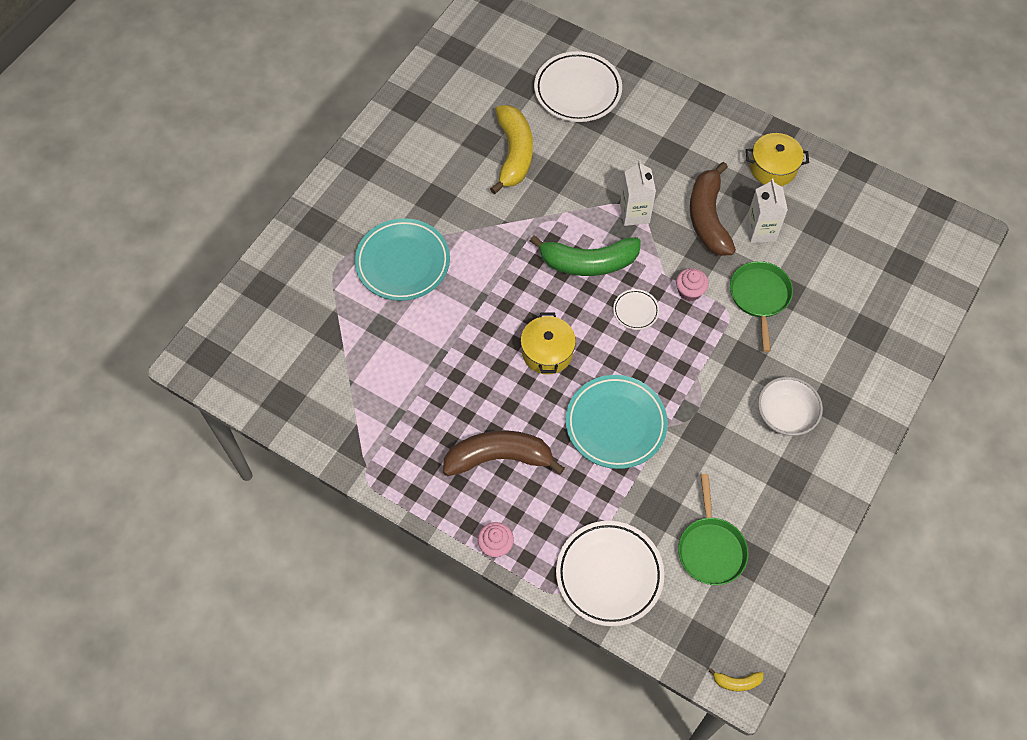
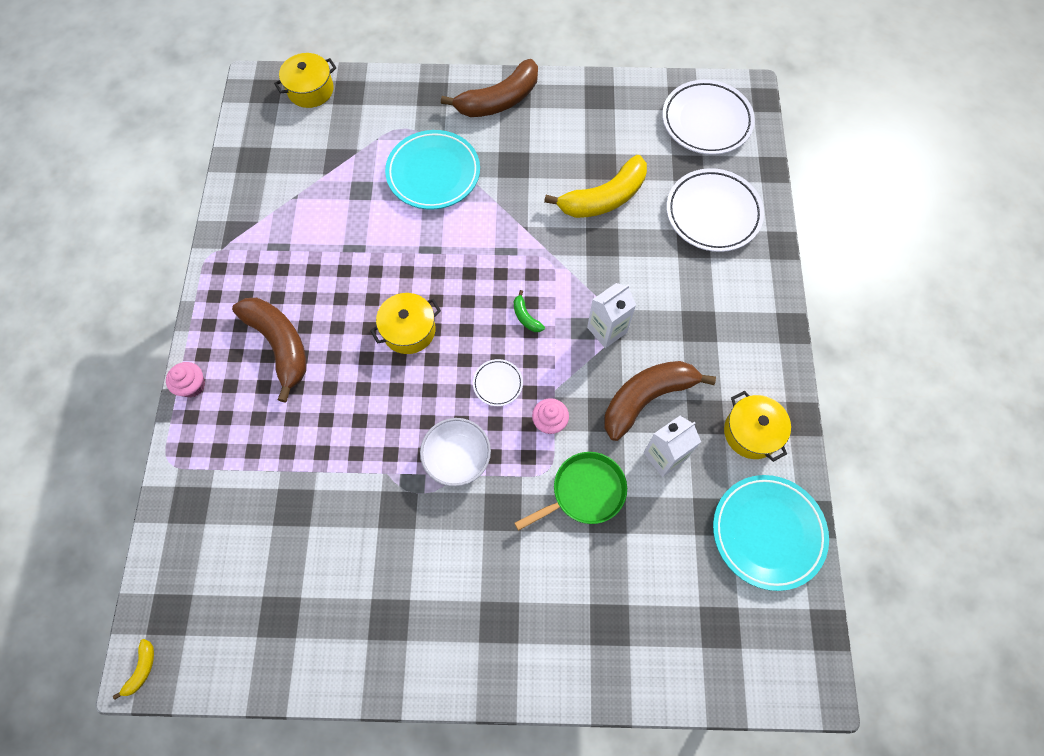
camera: 60 degrees right, 5 degrees up
(236, 319) = (310, 90): none -> yellow pot
(361, 178) = (499, 100): none -> brown banana
(588, 262) = (526, 317): green banana -> green banana, size x0.42
(609, 575) = (205, 496): white plate -> white plate (706, 121)
(615, 424) = (364, 425): turquoise plate -> turquoise plate (767, 533)
(711, 549) = (273, 577): green pan -> none
(736, 682) = (142, 669): yellow banana -> yellow banana turned 135 degrees counterclockwise
(785, 415) = (460, 582): white bowl -> white bowl (457, 458)

